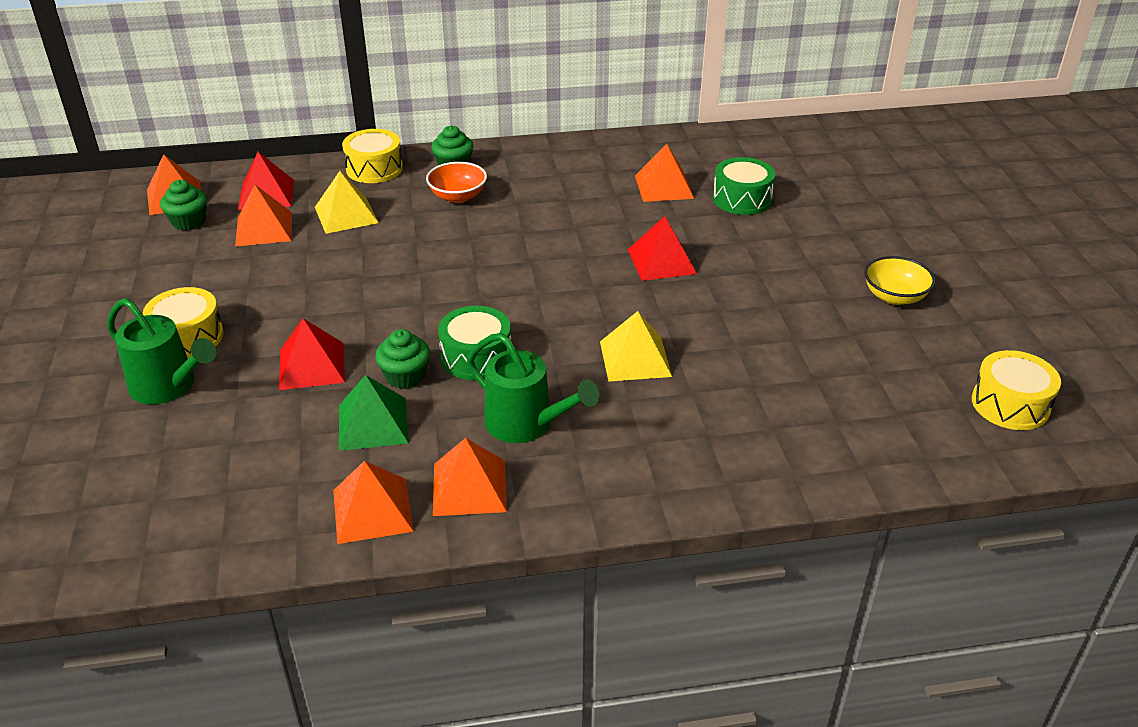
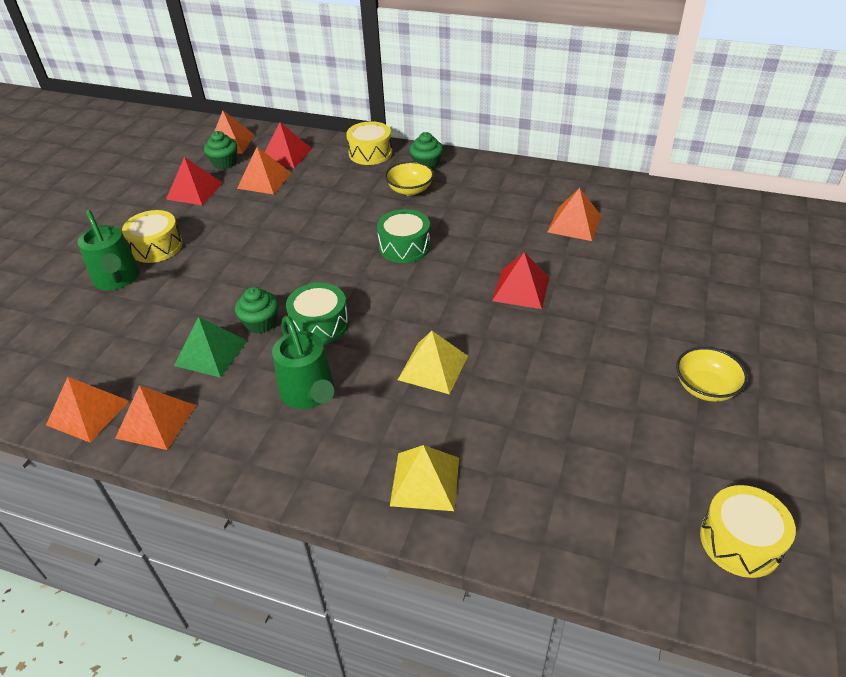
camera: 30 degrees right, 5 degrees up
(312, 366) = (210, 293): red pyramid -> red pyramid (194, 191)
(346, 214) = (323, 184): yellow pyramid -> yellow pyramid (425, 481)
(458, 196) = (410, 190): orange bowl -> yellow bowl
(469, 487) = (230, 430): orange pyramid -> orange pyramid (88, 412)
(742, 199) = (633, 252): green drum -> green drum (404, 246)

